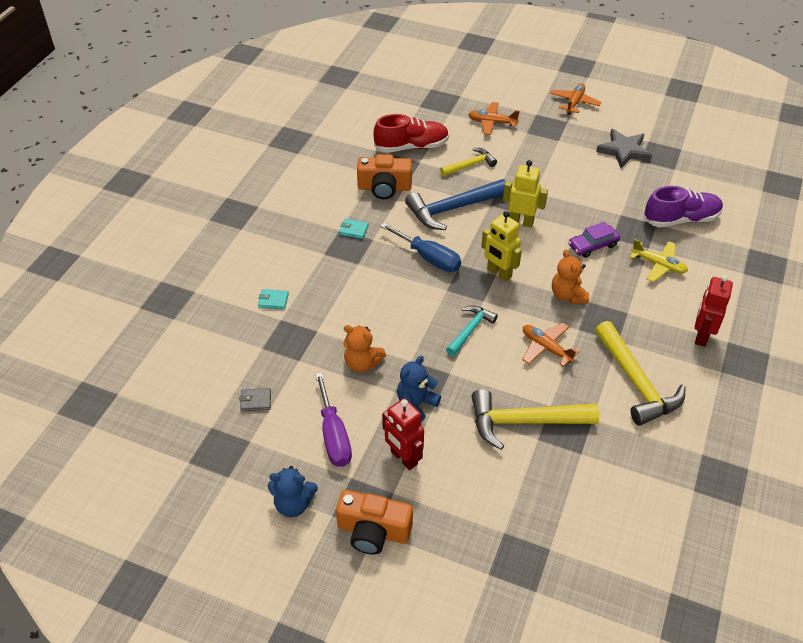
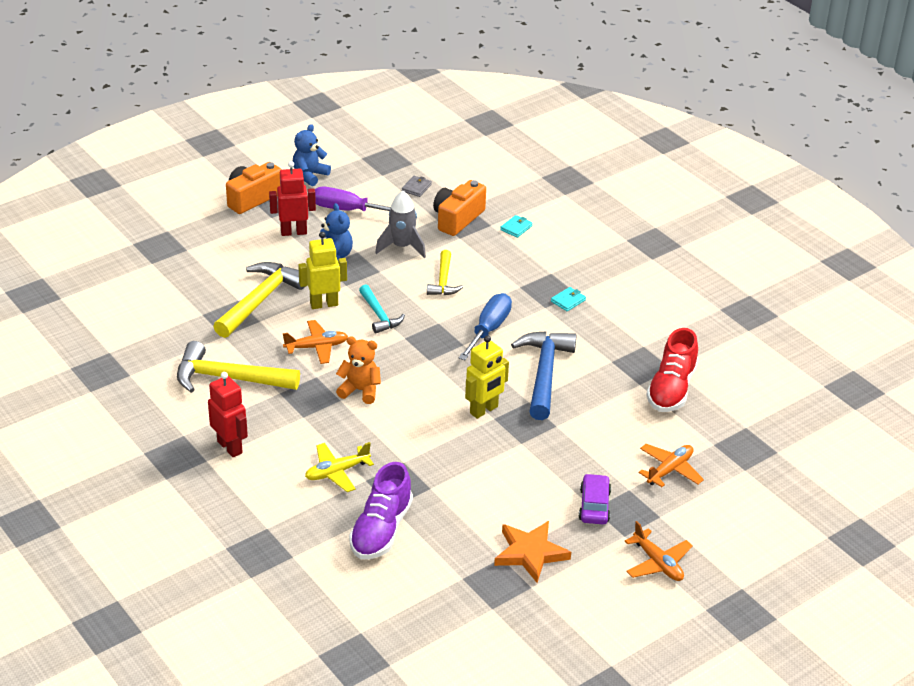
camera: 120 degrees right, 10 degrees down
(362, 363) = (402, 247): orange teddy bear -> grey rocket
(384, 188) = (615, 343): orange camera -> orange camera (457, 219)
(428, 258) = (489, 329): blue screwdriver -> blue screwdriver turned 135 degrees clockwise
(470, 165) = (604, 417): yellow hammer -> yellow hammer (443, 280)
(499, 273) = (429, 362): yellow robot -> yellow robot (324, 304)
(593, 245) = (406, 442): purple car -> purple car (594, 505)
(624, 151) = (530, 553): grey star -> orange star

